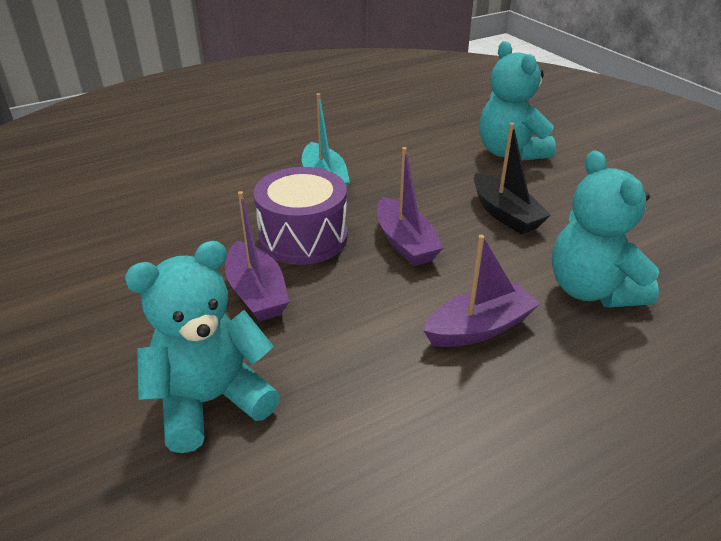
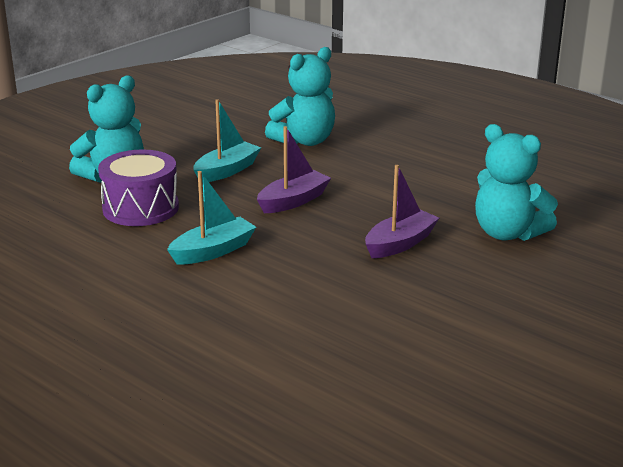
camera: 110 degrees left, 10 degrees down
(303, 237) = (315, 241): purple drum -> purple drum (140, 208)
(479, 328) = (370, 168): purple boat -> none
(505, 214) = (227, 171): black boat -> turquoise boat

